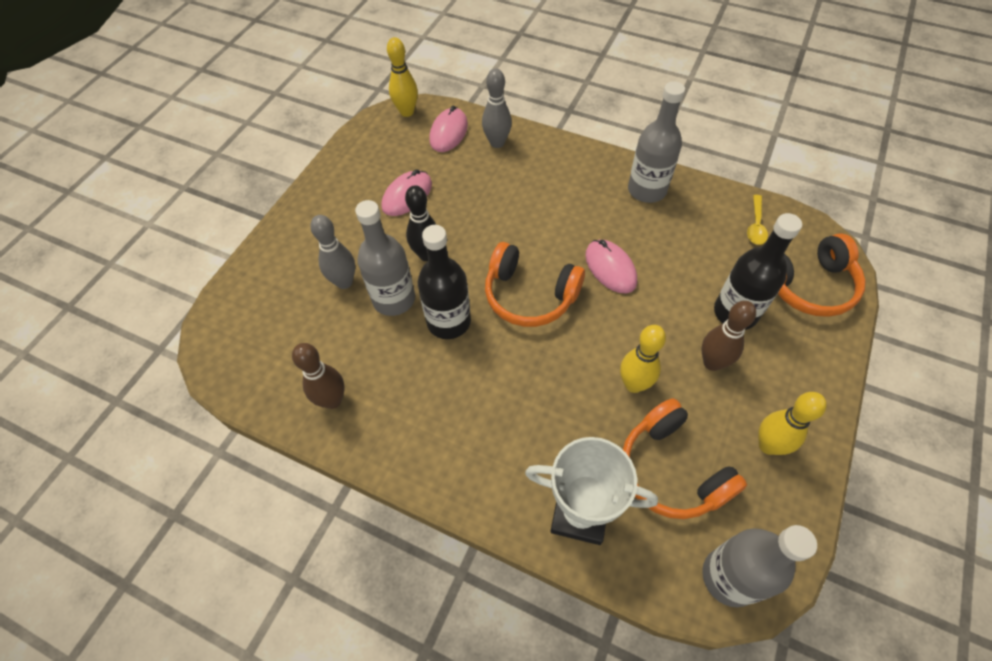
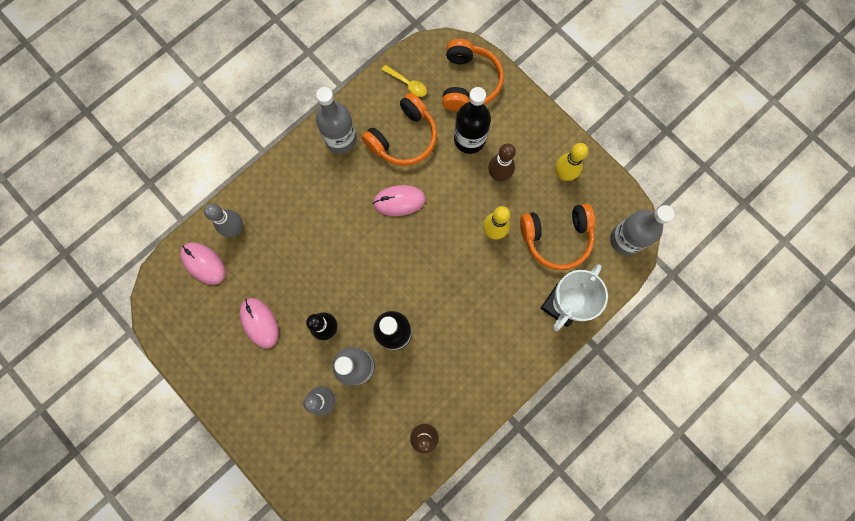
camera: 70 degrees left, 20 degrees up
(407, 112) = (159, 290): yellow bowling pin -> none
(529, 295) = (397, 267): orange headphones -> orange headphones (403, 138)

